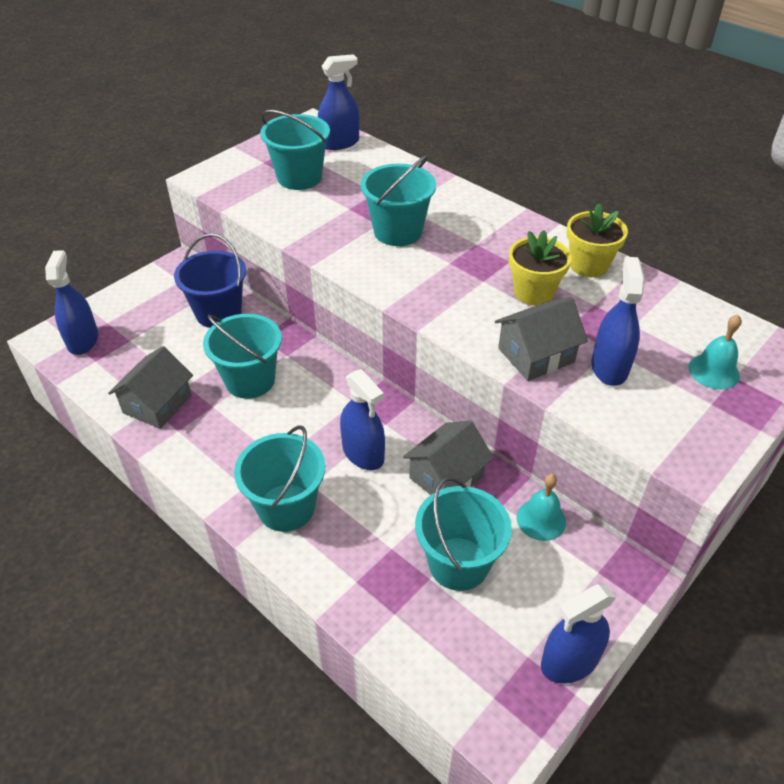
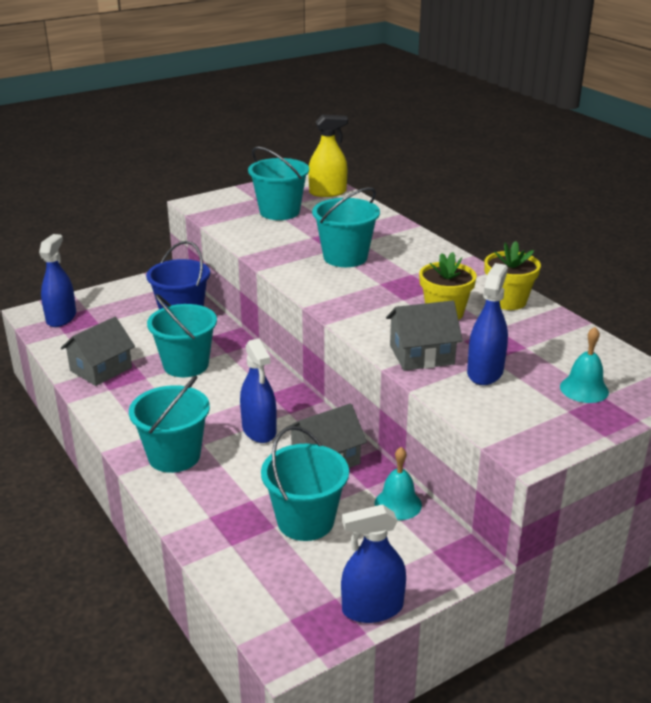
camera: 15 degrees right, 15 degrees down
(339, 143) = (327, 192): blue spray bottle -> yellow spray bottle

